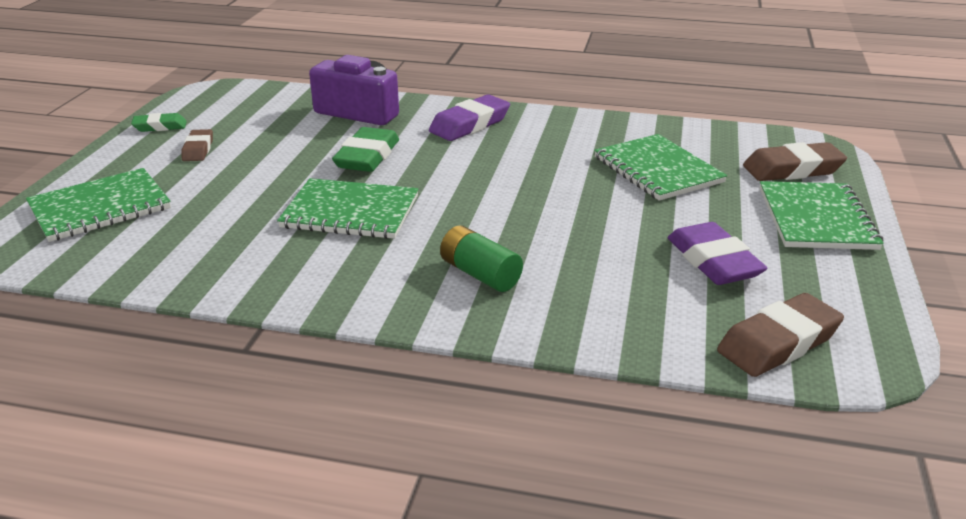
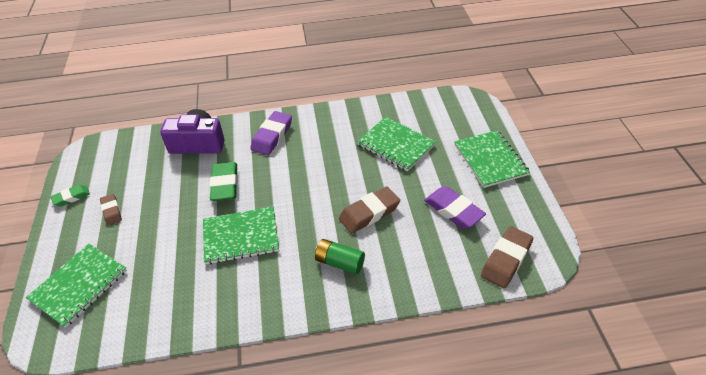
camera: 20 degrees left, 15 degrees up
(792, 169) = (464, 123): brown eraser -> brown eraser (369, 213)

